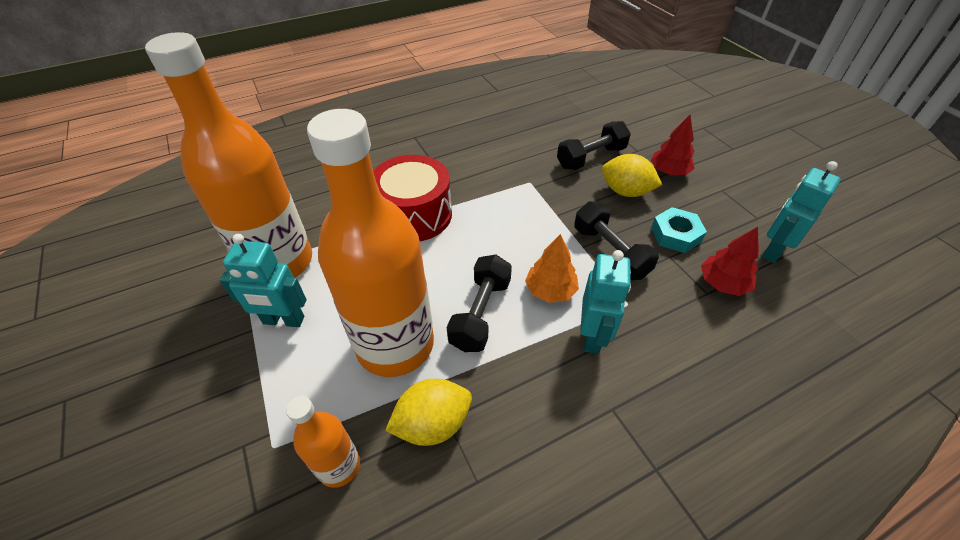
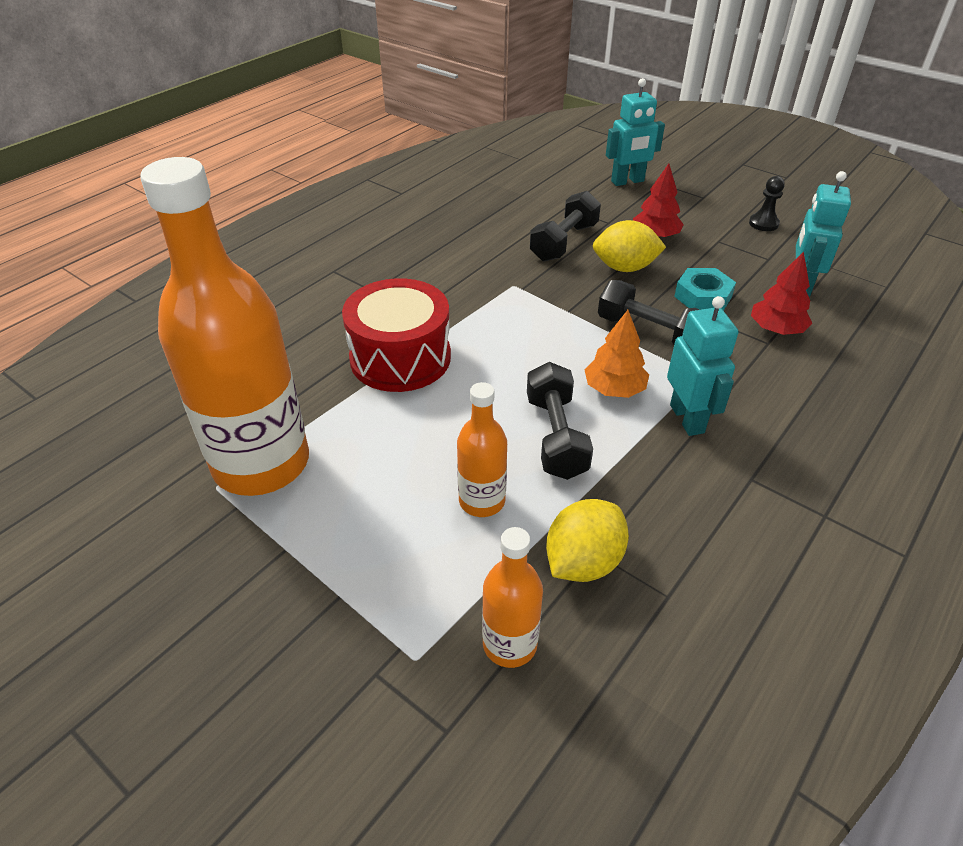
camera: 25 degrees left, 5 degrees down
(283, 320) = (321, 525): turquoise robot -> turquoise robot (627, 181)
(395, 344) = (482, 501): orange bottle -> orange bottle, size x0.46
(773, 185) = (763, 223): none -> black pawn

